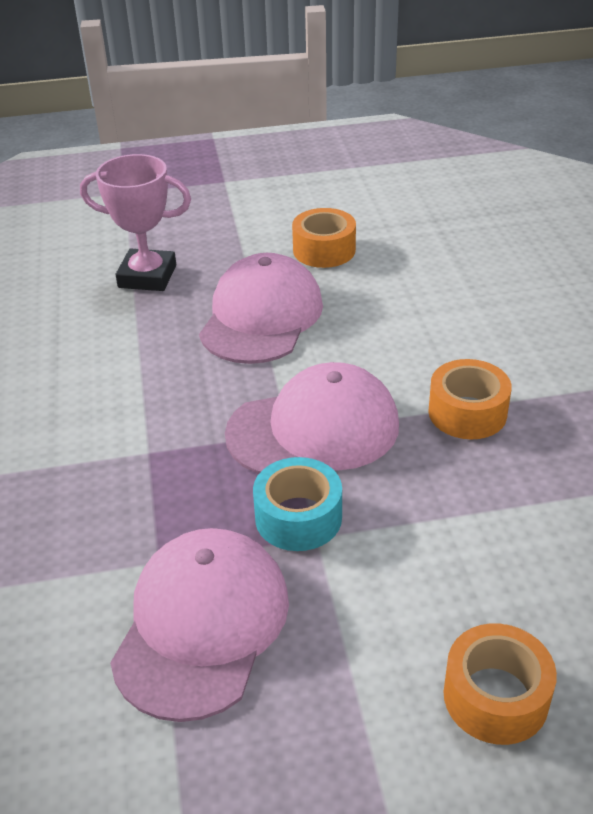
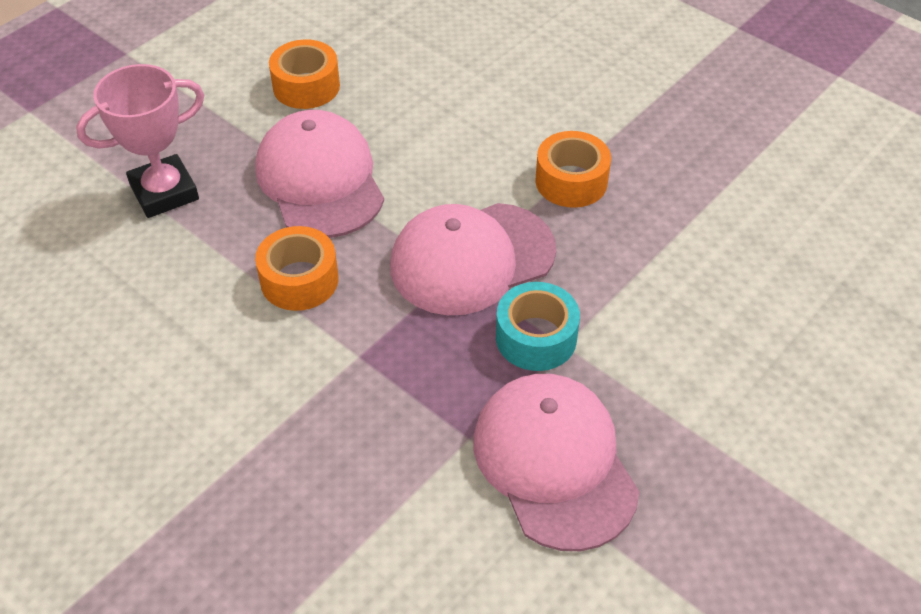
camera: 40 degrees left, 10 degrees up
(314, 429) = (472, 259): pink cap -> pink cap turned 150 degrees counterclockwise
(495, 696) = (785, 382): orange tape -> orange tape (299, 280)

